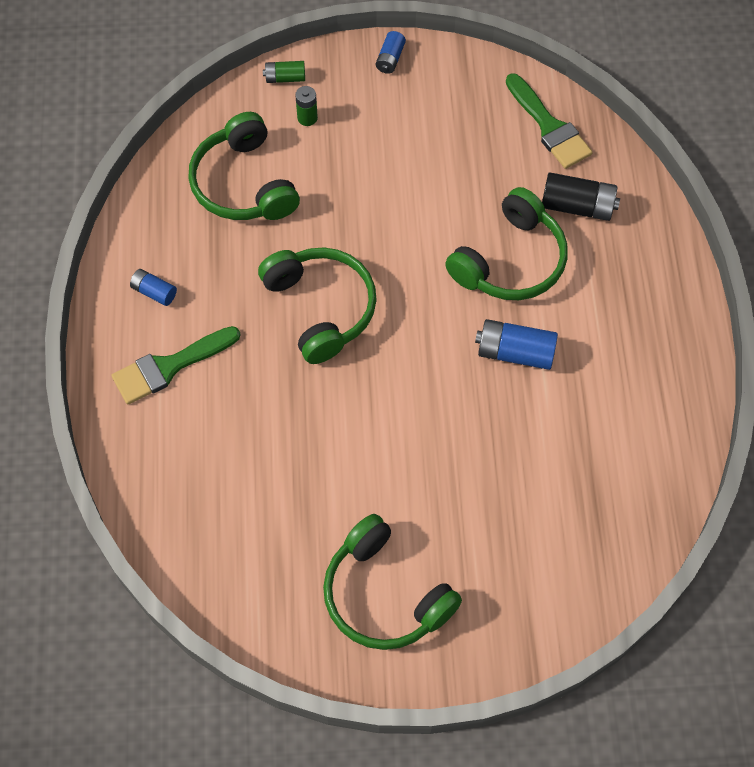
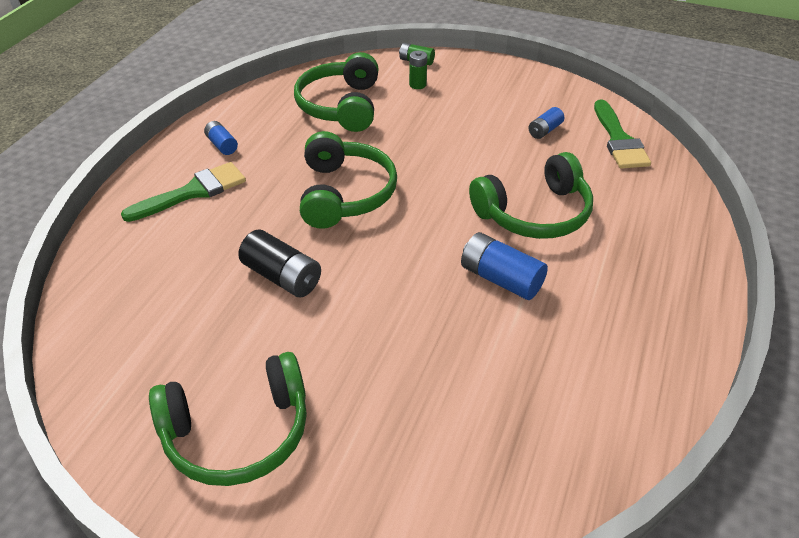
camera: 25 degrees right, 20 degrees down
(169, 367) = (193, 192): green brush -> green brush turned 150 degrees clockwise
(384, 595) = (238, 433): green headphones -> green headphones turned 90 degrees counterclockwise
(390, 59) = (505, 71): blue battery -> blue battery (544, 130)
(577, 206) = (619, 196): black battery -> black battery (282, 277)

